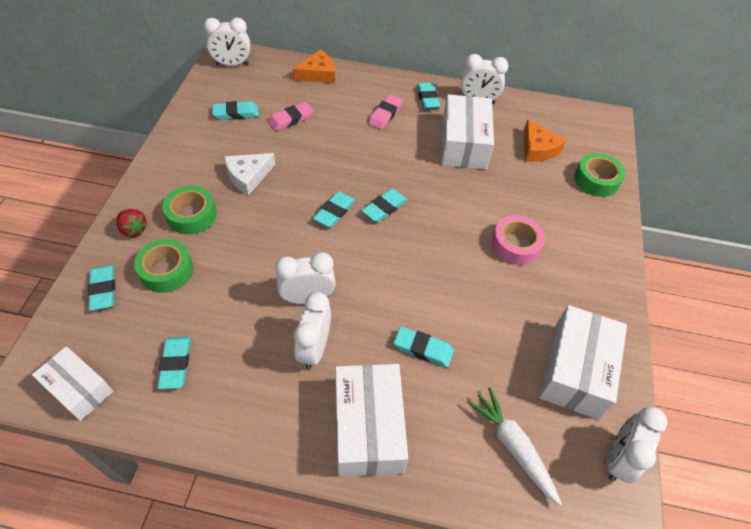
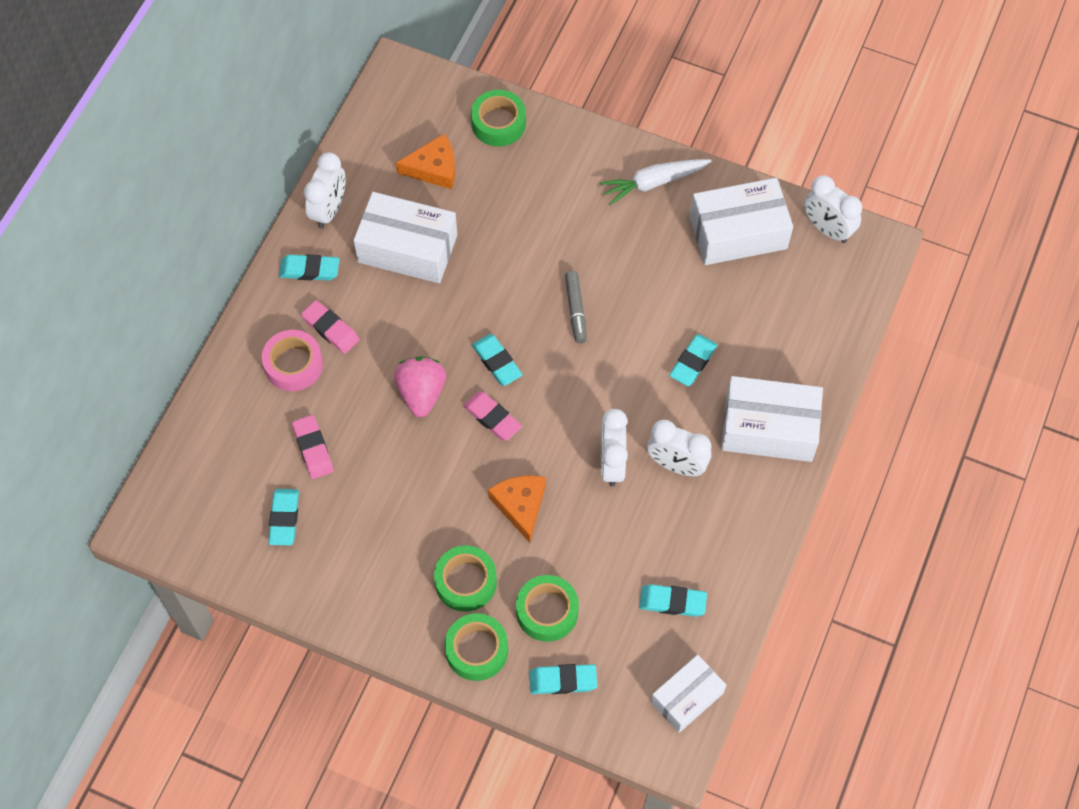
camera: 75 degrees left, 10 degrees up
(133, 229) = (476, 650): red strawberry -> green tape
(232, 64) = (169, 517): white clock -> none
(248, 176) = (412, 511): white cheese -> none
(318, 74) = (222, 401): orange cheese -> orange cheese (520, 505)
(334, 212) = (492, 418): turquoise eraser -> pink eraser
(346, 168) = (421, 393): none -> pink strawberry
(447, 252) = (576, 310): none -> grey marker
(512, 446) = (804, 310): white carrot -> white carrot (653, 183)
(515, 245) = (578, 238): pink tape -> pink tape (293, 365)
(575, 370) = (738, 232): white box -> white box turned 45 degrees counterclockwise

